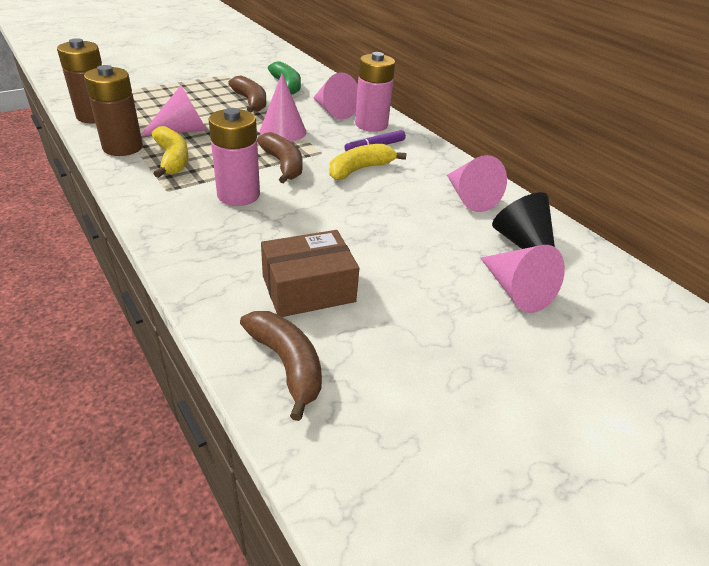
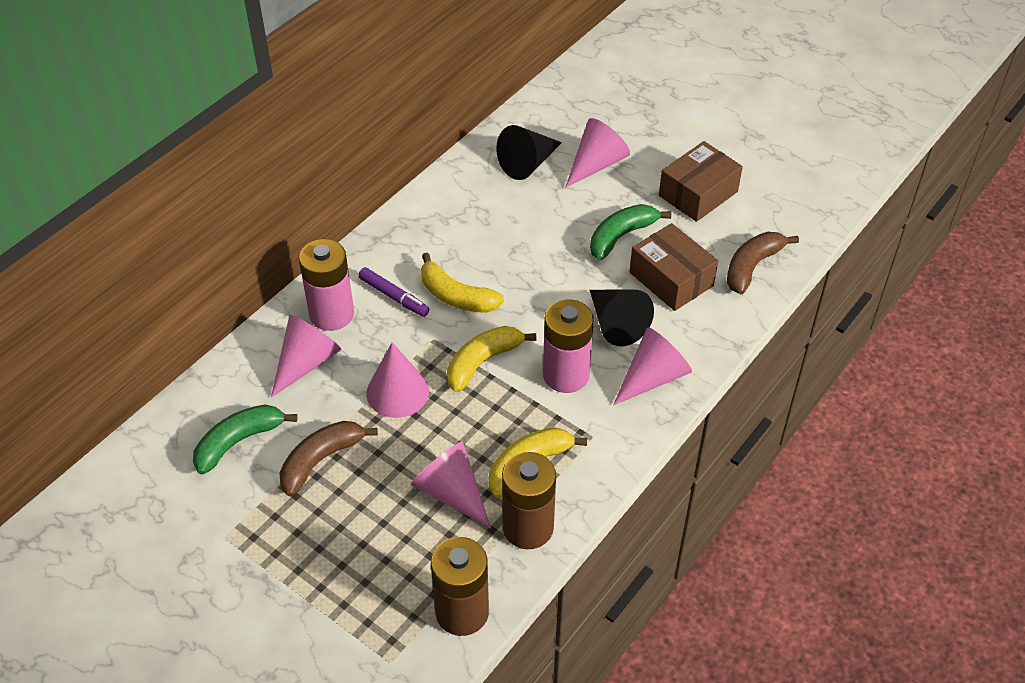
camera: 105 degrees left, 10 degrees up
(274, 235) = (616, 324): none -> black cone
(283, 165) = (483, 362): brown banana -> yellow banana
(390, 274) = (621, 236): none -> green banana
(441, 361) = (698, 193): none -> brown box
(469, 197) = (467, 205): pink cone -> pink cone (652, 377)

